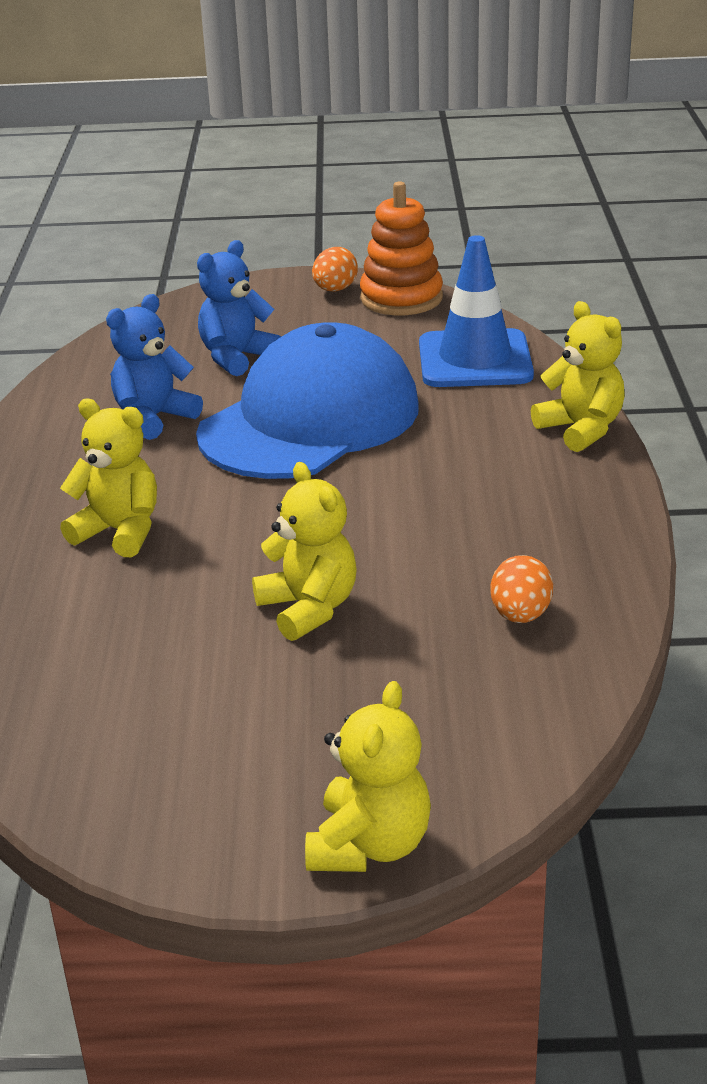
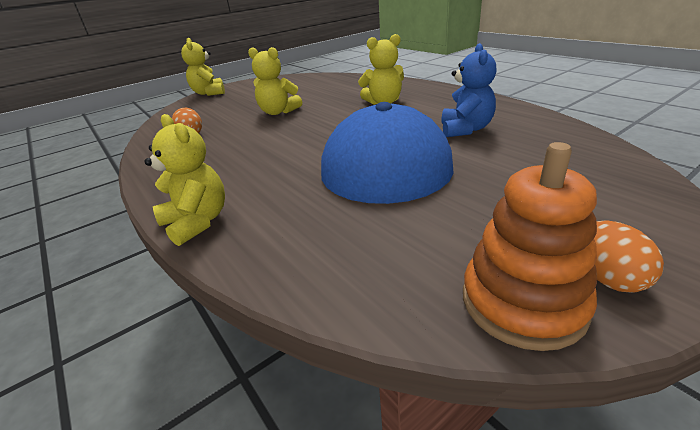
camera: 145 degrees right, 0 degrees up
(237, 357) = (508, 172): blue teddy bear -> none
(475, 360) = (336, 249): blue traffic cone -> none
(581, 429) = (197, 222): yellow teddy bear -> yellow teddy bear turned 150 degrees counterclockwise

